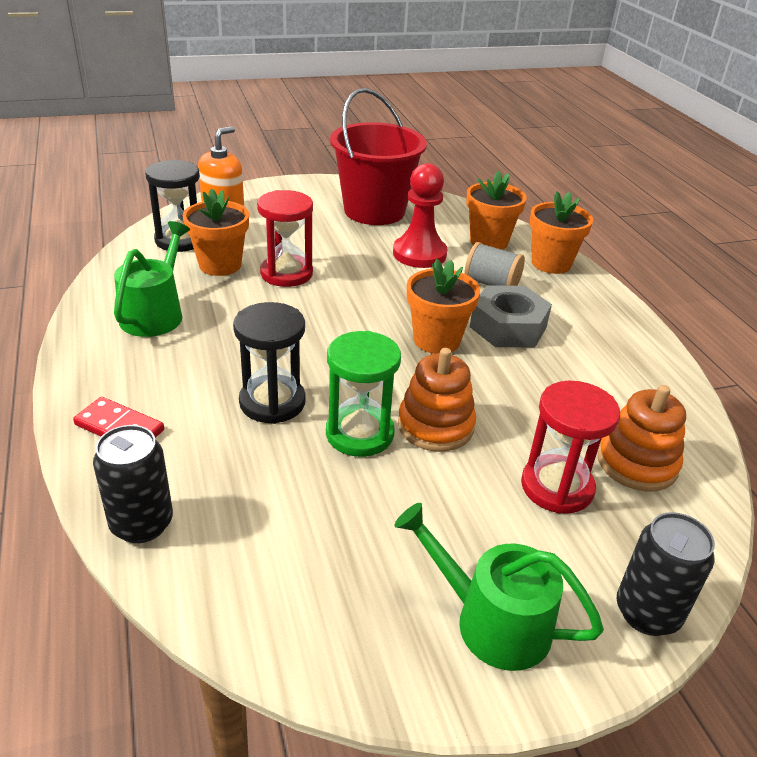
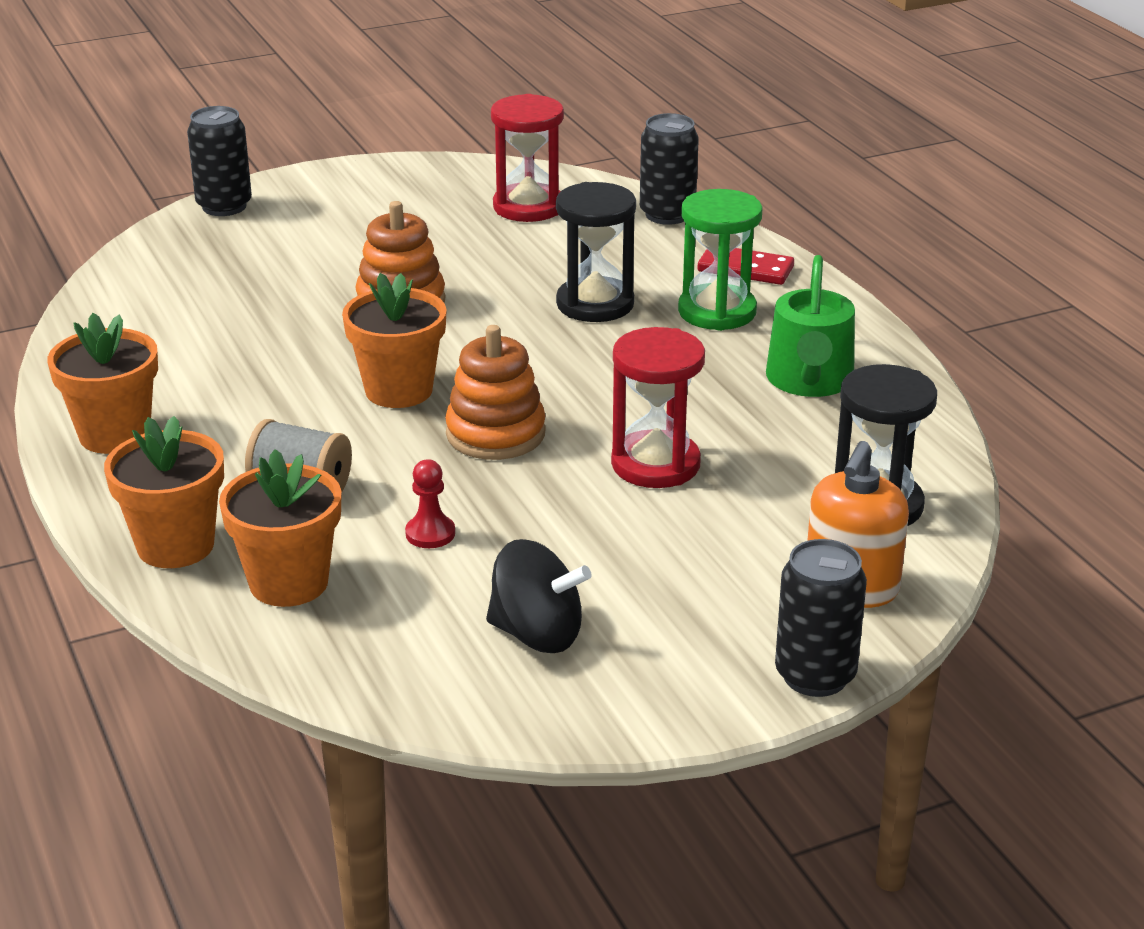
camera: 175 degrees right, 5 degrees down
(220, 265) = (773, 466): orange flower pot -> orange flower pot (114, 435)
(263, 186) = (815, 676): none -> black can
(359, 434) = (486, 288): green hourglass -> green hourglass (717, 312)
(374, 211) = (537, 634): red bucket -> black spinning top
(419, 254) = (430, 534): red pawn -> red pawn, size x0.48
(492, 621) = (355, 193): green watering can -> none
(508, 327) = (289, 420): grey nut -> none
(557, 487) = (275, 268): red hourglass -> red hourglass (528, 207)
(637, 463) = (177, 292): orange stacking toy -> orange stacking toy (495, 434)

